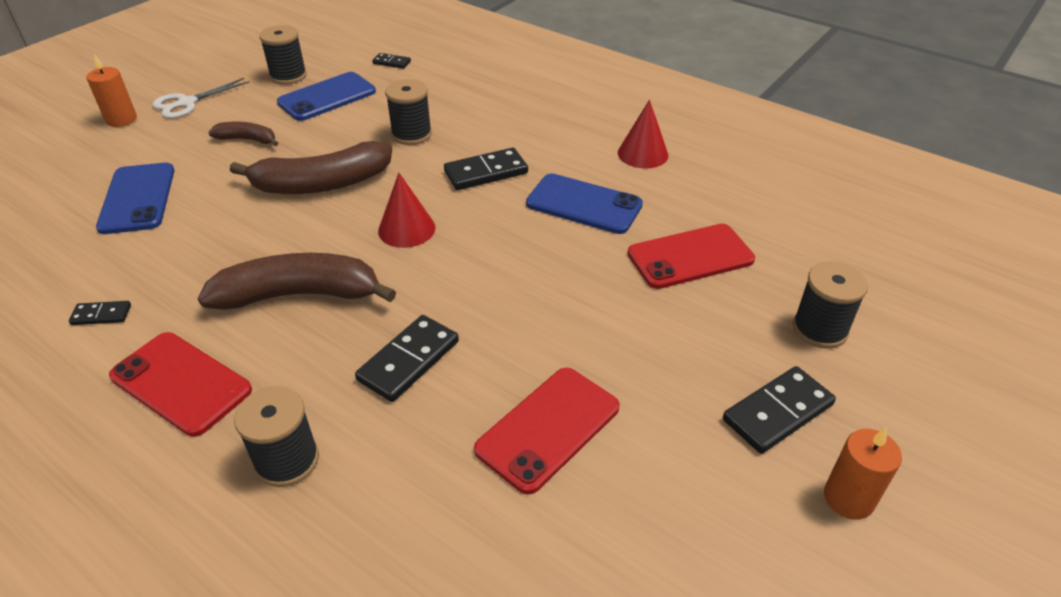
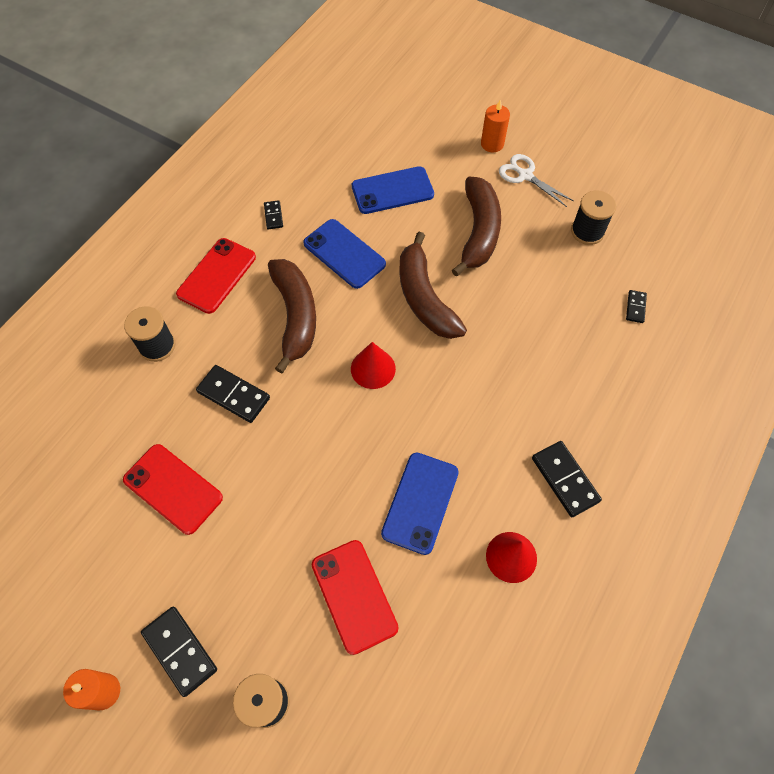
camera: 85 degrees right, 20 degrees up
(247, 139) = (478, 232): brown banana -> brown banana, size x1.96
(327, 97) = (557, 270): blue phone -> blue phone (344, 254)
(411, 134) = (508, 348): black spool -> none
(486, 172) = (458, 416): black domino -> black domino (564, 479)

